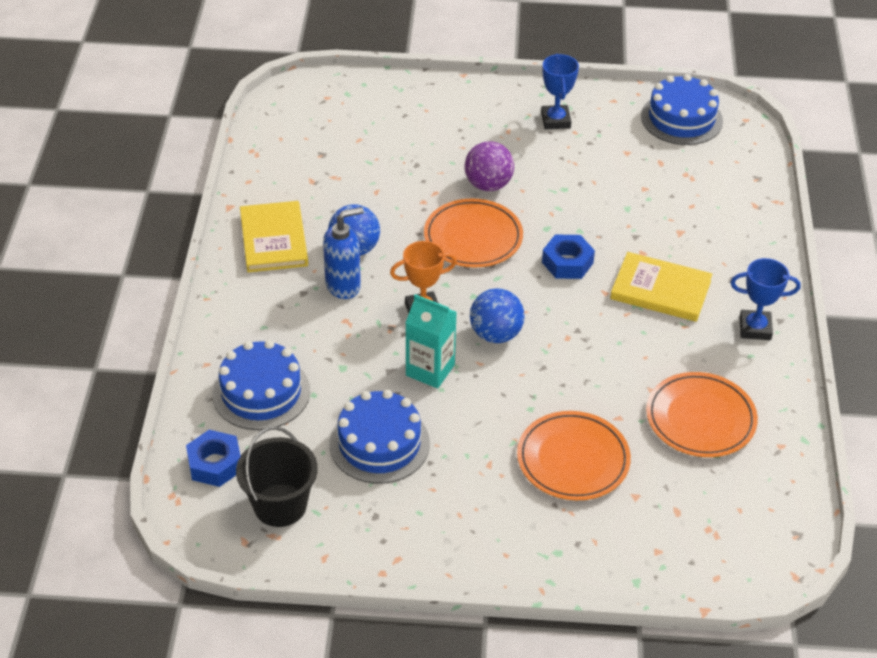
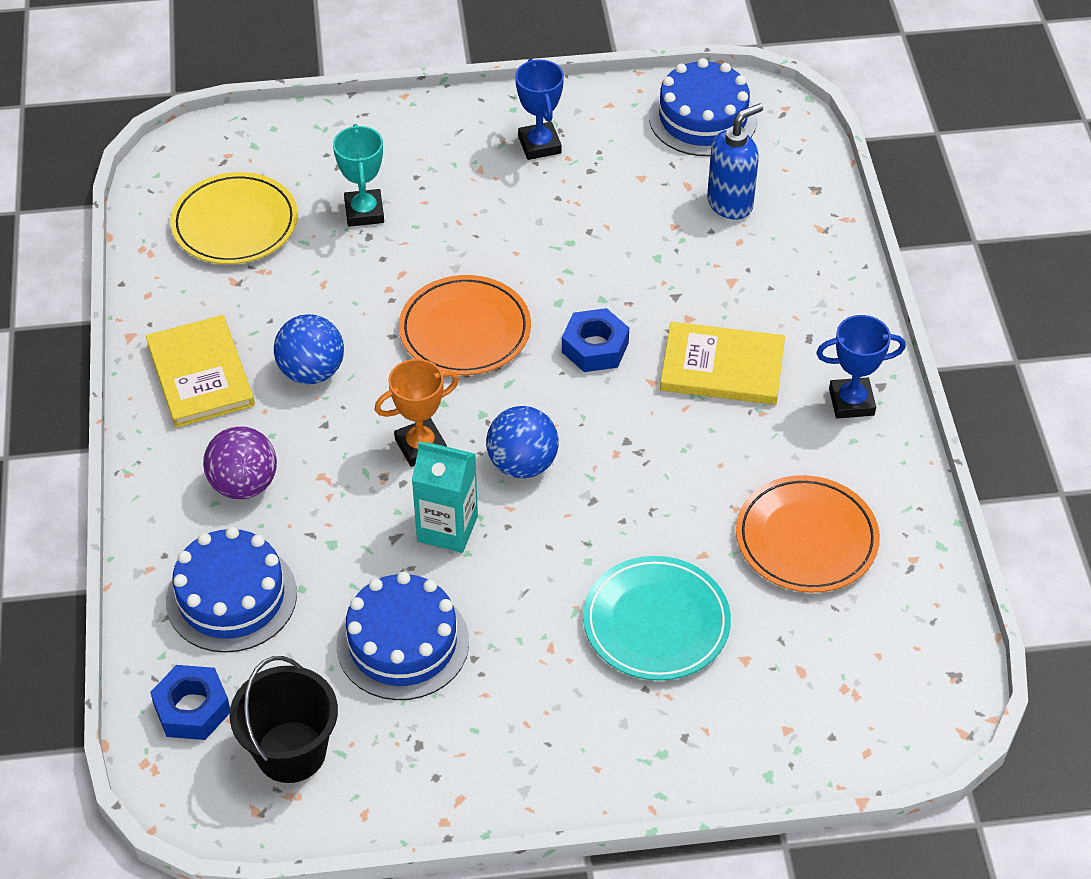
camera: 10 degrees left, 5 degrees up
(322, 143) = (235, 224): none -> yellow plate
(343, 286) = (308, 427): blue soap dispenser -> blue soap dispenser (730, 204)
(417, 148) = (364, 212): none -> turquoise trophy
(488, 185) = (469, 251): purple ball -> purple ball (244, 484)
(573, 459) = (656, 622): orange plate -> turquoise plate

